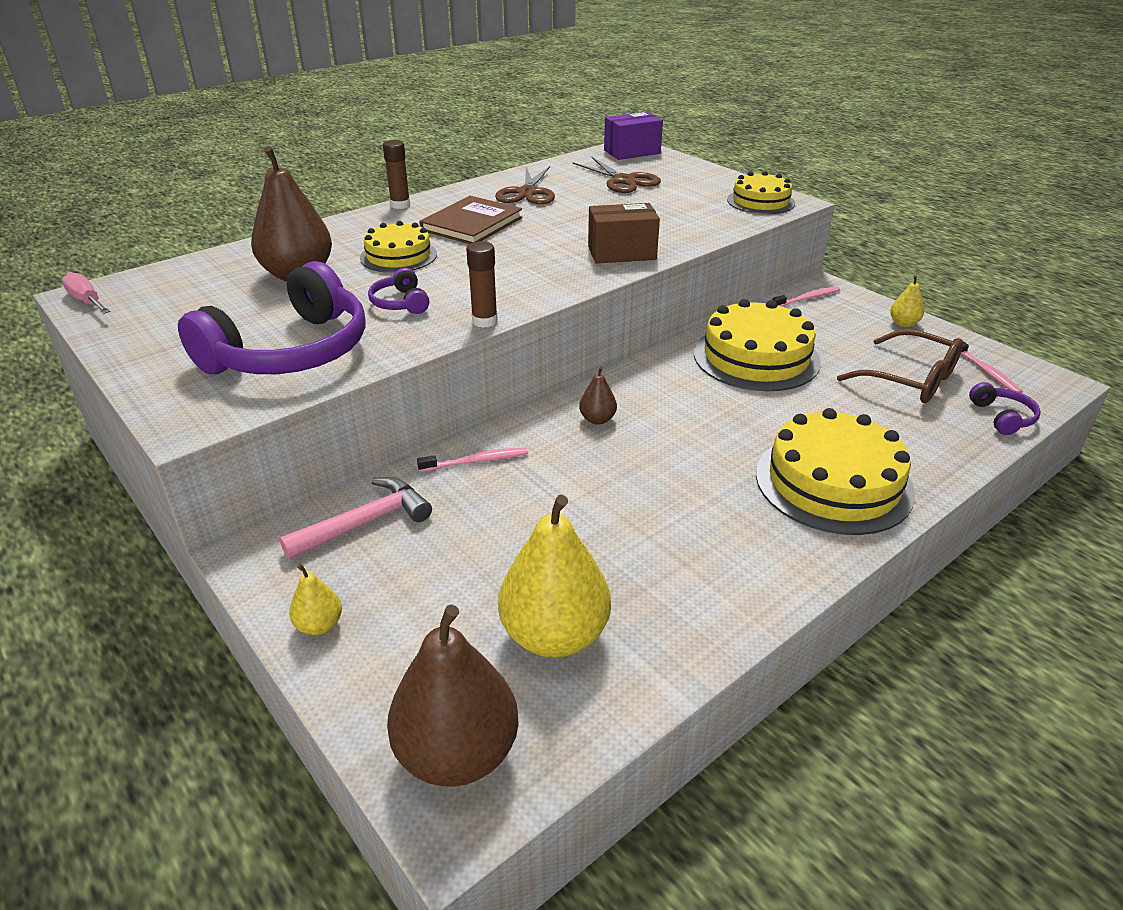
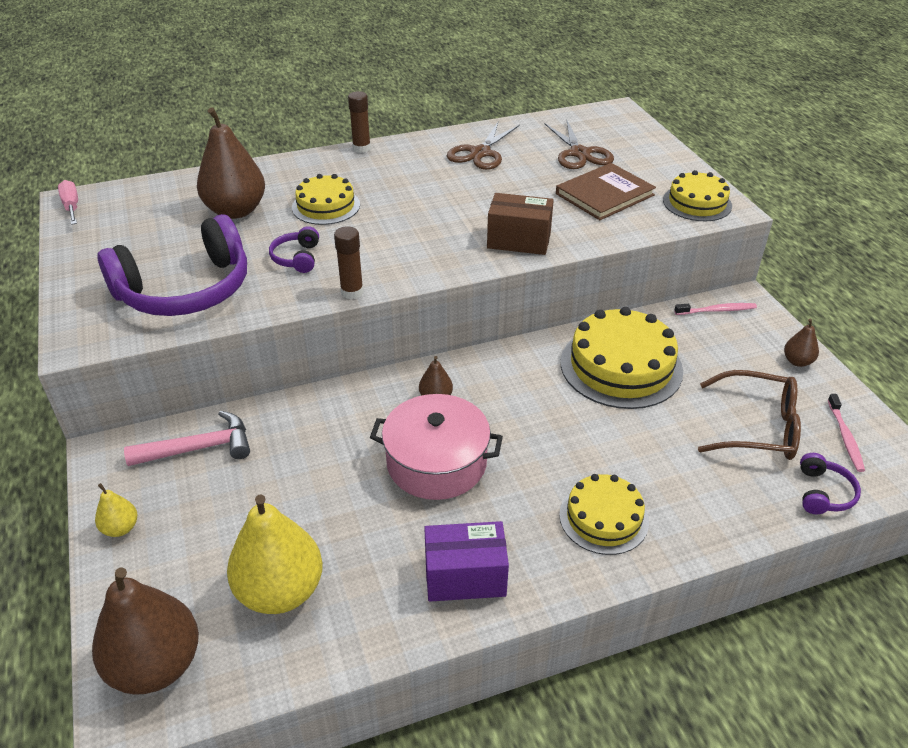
camera: 20 degrees right, 5 degrees up
(471, 224) = (408, 181): brown book -> brown book (604, 194)
(476, 461) = (313, 413): pink toothbrush -> none
(632, 152) = (612, 118): purple box -> purple box (465, 577)
(638, 475) = (436, 462): none -> pink pot
(833, 482) = (603, 518): yellow cake -> yellow cake, size x0.61
(903, 323) = (797, 361): yellow pear -> brown pear
(910, 380) = (758, 427): brown glasses -> brown glasses turned 45 degrees counterclockwise

